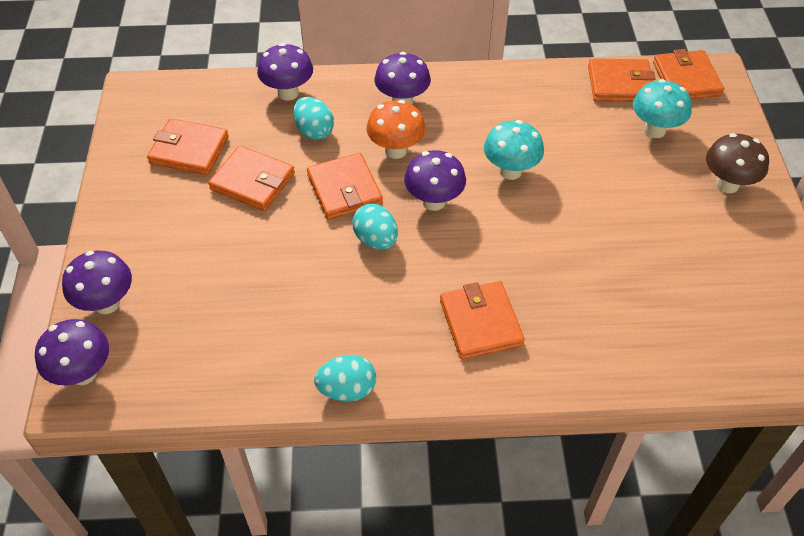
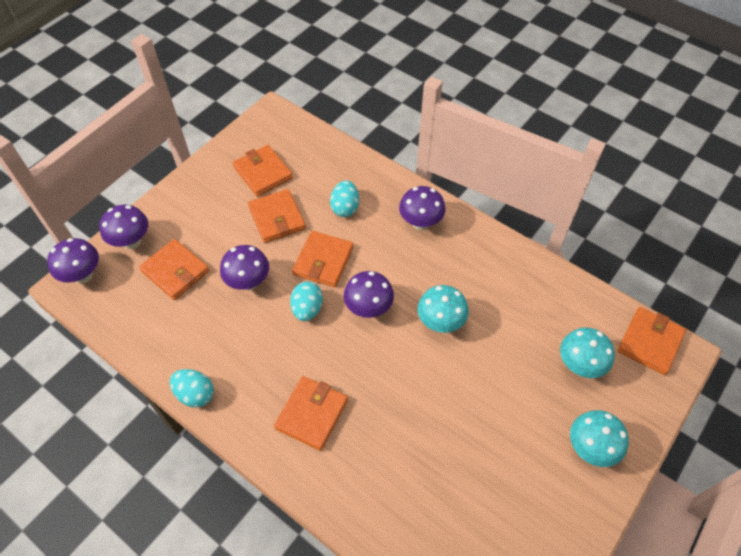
camera: 40 degrees right, 5 degrees up
(288, 93) = (356, 170): purple mushroom -> purple mushroom (248, 282)
(396, 150) = (381, 255): orange mushroom -> none
(620, 84) = (591, 311): orange wallet -> orange wallet (175, 271)
(727, 184) = (590, 448): brown mushroom -> turquoise mushroom

